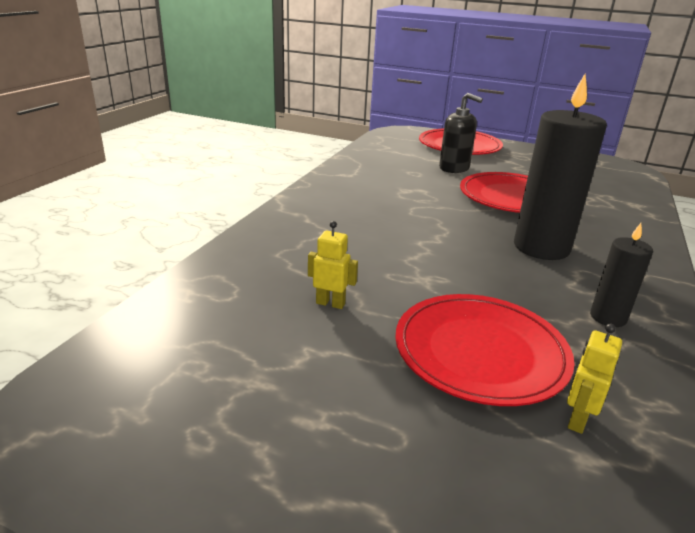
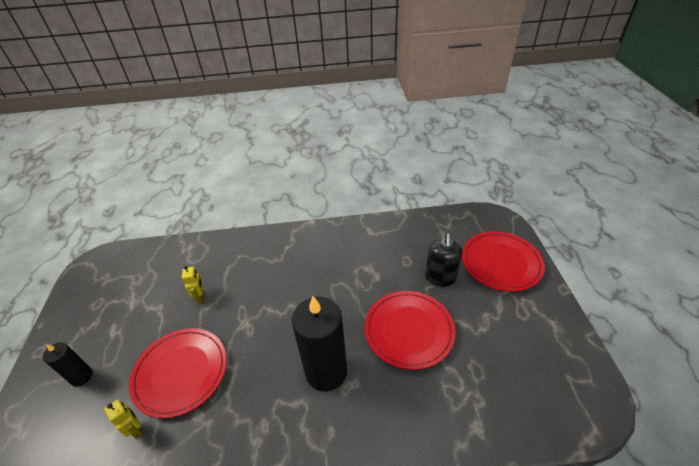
camera: 65 degrees right, 15 degrees up
(577, 420) = (136, 429): yellow robot -> yellow robot turned 45 degrees clockwise
(608, 317) = (244, 431): black candle -> black candle (81, 376)

